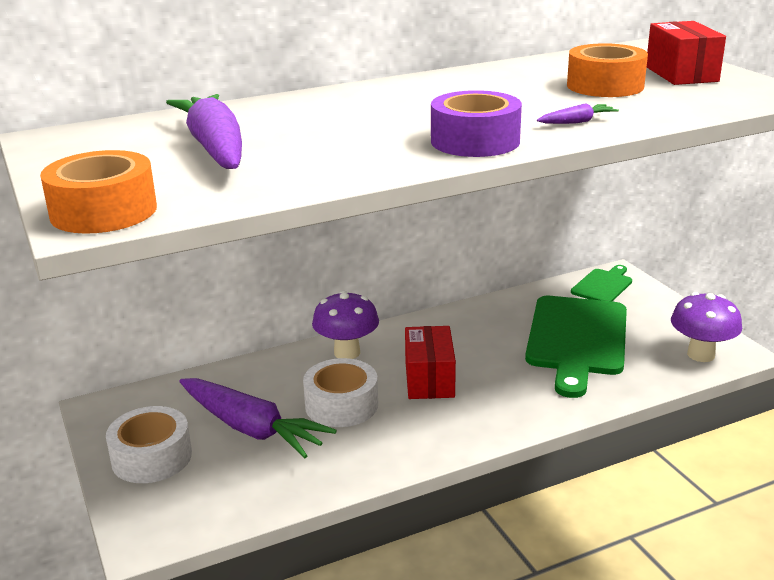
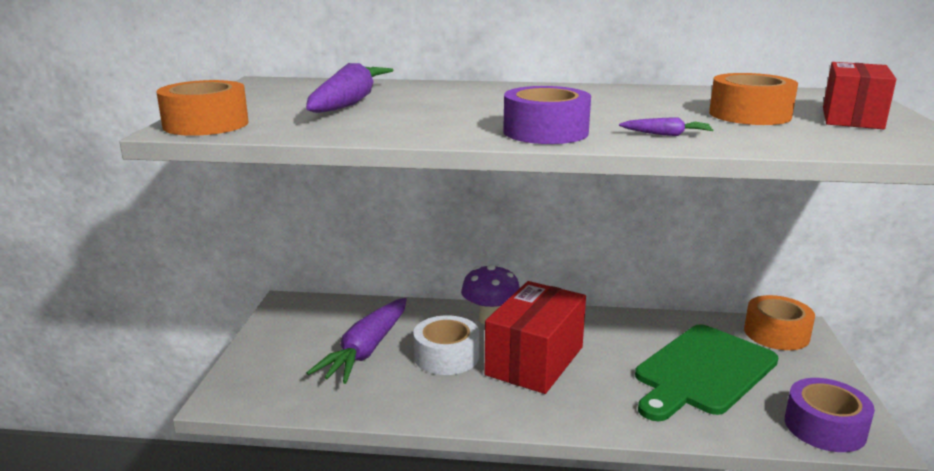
camera: 30 degrees right, 5 degrees down
(152, 457) = (283, 346): white tape -> none
(251, 428) = (366, 350): purple carrot -> purple carrot turned 45 degrees clockwise
(429, 379) = (535, 361): red box -> red box, size x1.54
(603, 285) = (776, 333): green cutting board -> orange tape
(701, 354) = (825, 427): purple mushroom -> purple tape

